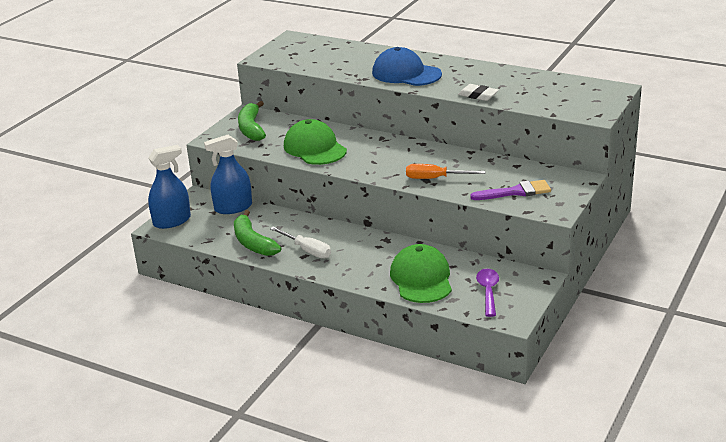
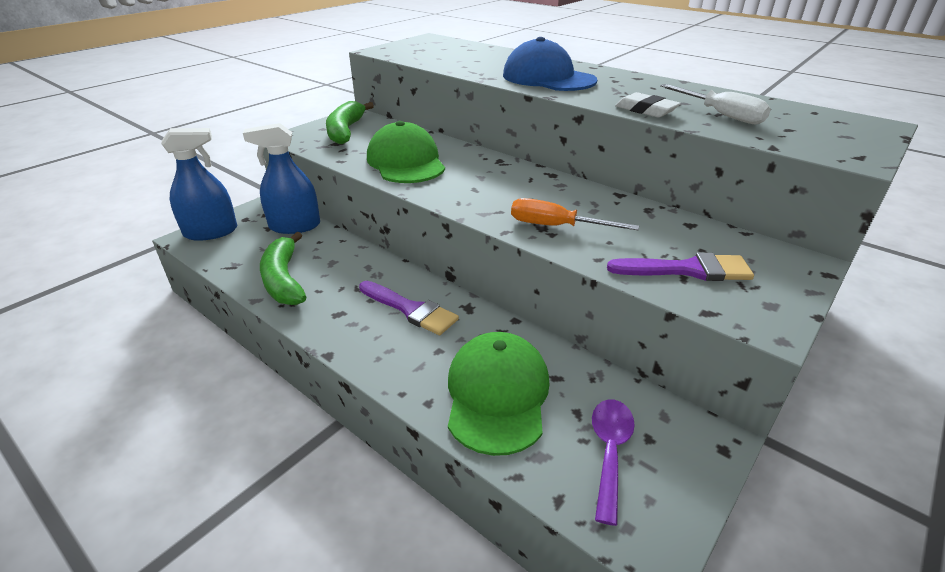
camera: 10 degrees right, 5 degrees up
(307, 250) = (348, 305): white screwdriver -> white screwdriver (720, 115)
(349, 246) = (410, 309): none -> purple brush

